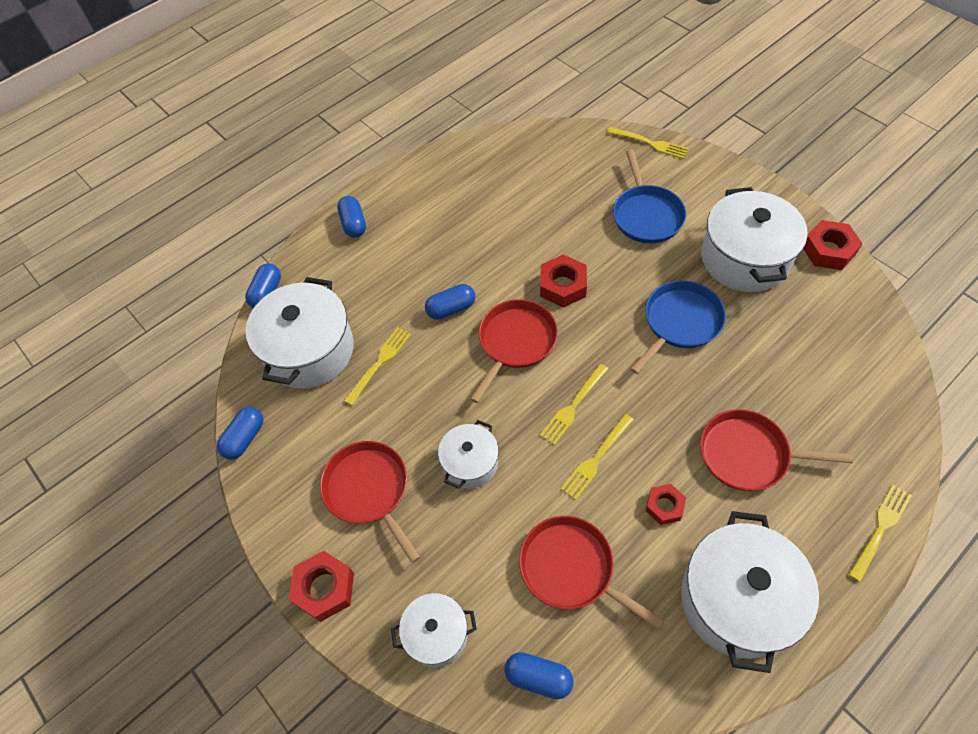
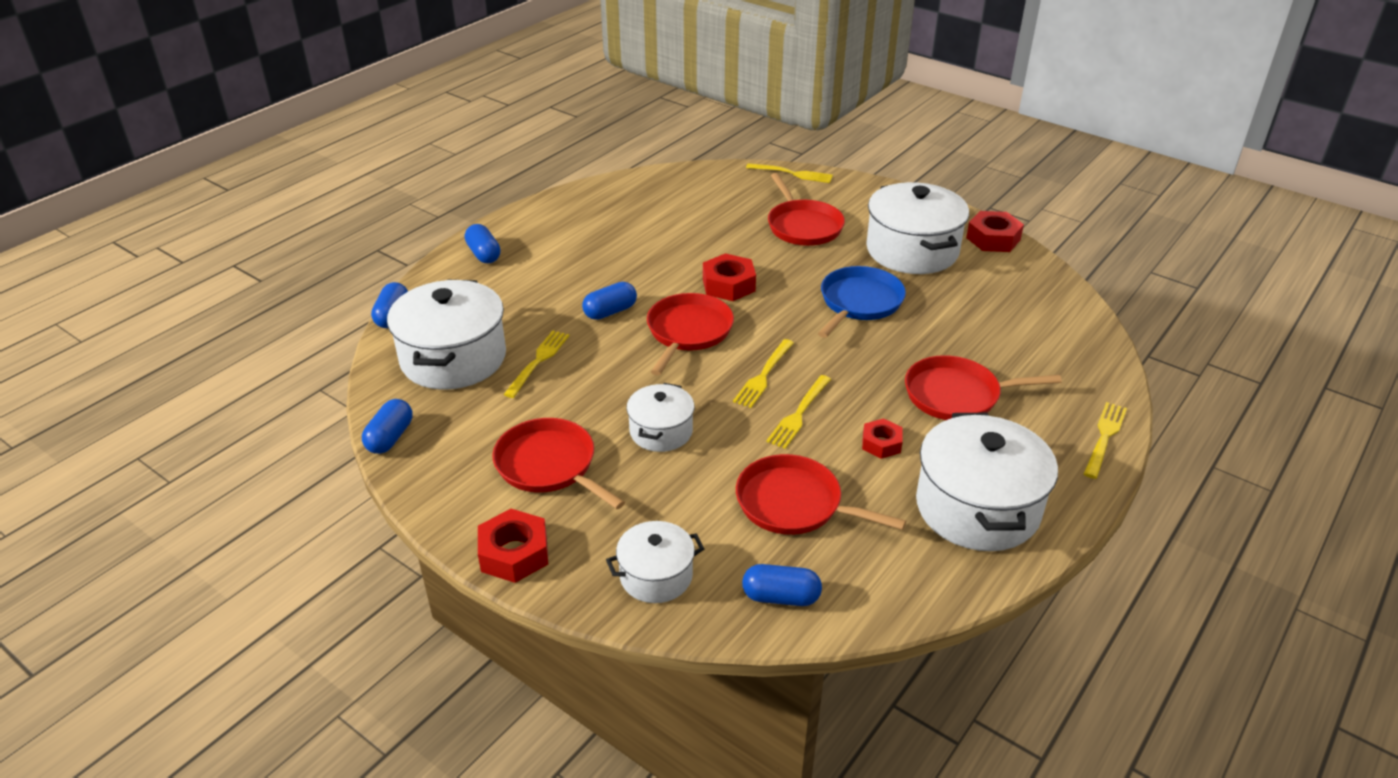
camera: 15 degrees left, 20 degrees down
(646, 215) = (803, 226): blue pan -> red pan

